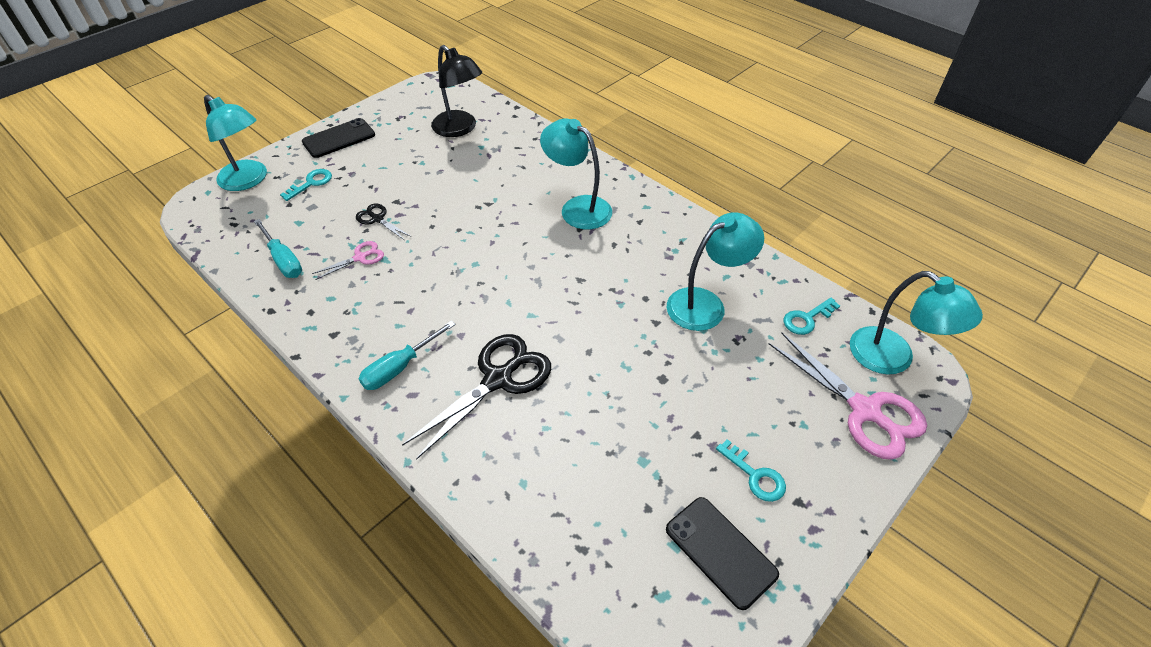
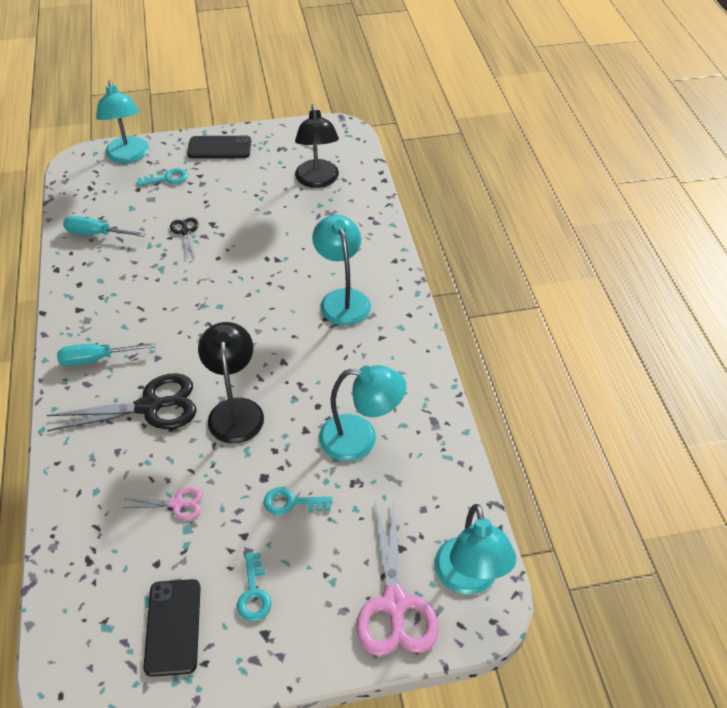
camera: 35 degrees right, 0 degrees up
(283, 260) = (96, 234): turquoise screwdriver -> turquoise screwdriver turned 105 degrees clockwise
(360, 258) = (146, 258): pink scissors -> pink scissors (177, 504)
(580, 339) = (235, 410): none -> black lamp
(807, 319) = (432, 501): turquoise key -> turquoise key (291, 502)

